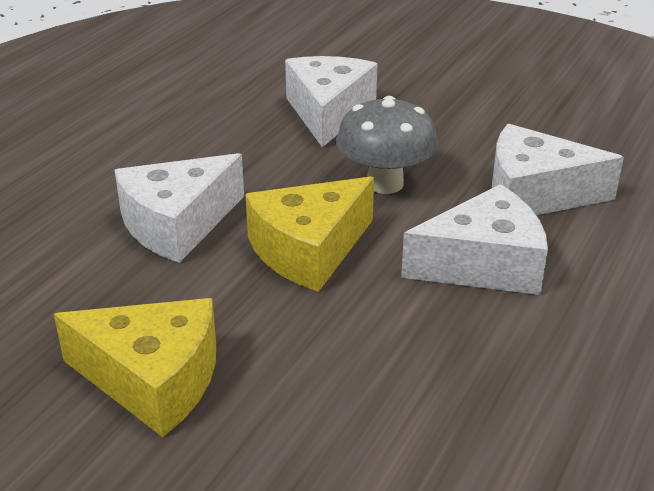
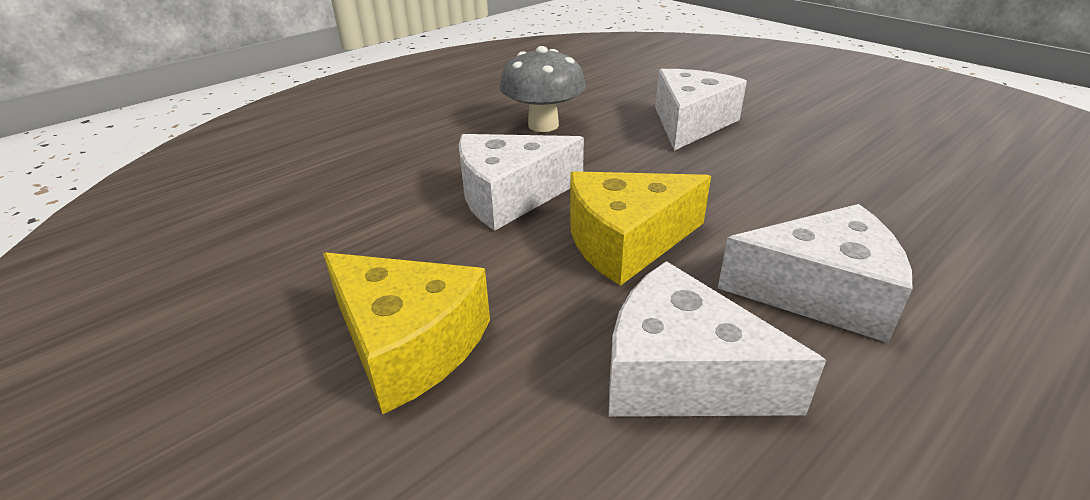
camera: 20 degrees right, 0 degrees up
(385, 183) = (727, 191): grey mushroom -> grey mushroom (543, 125)
(535, 194) = (897, 226): white cheese -> white cheese (681, 374)

